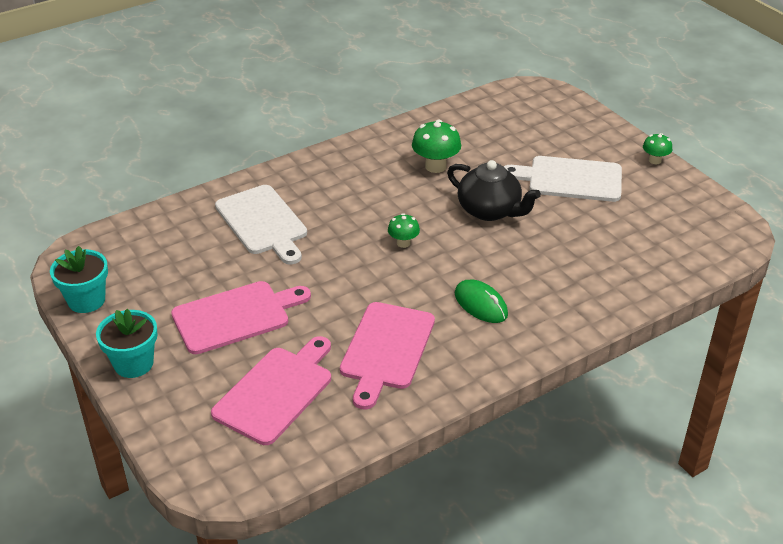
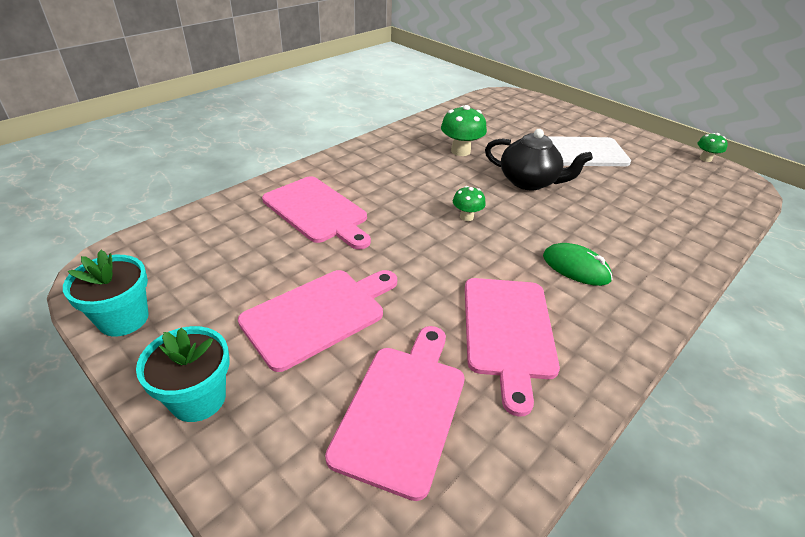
camera: 15 degrees left, 0 degrees up
(263, 222) = (317, 211): white cutting board -> pink cutting board
(655, 160) = (633, 134): green mushroom -> green mushroom (705, 159)

